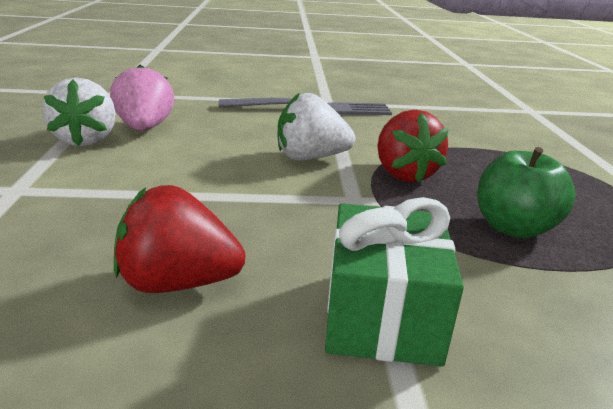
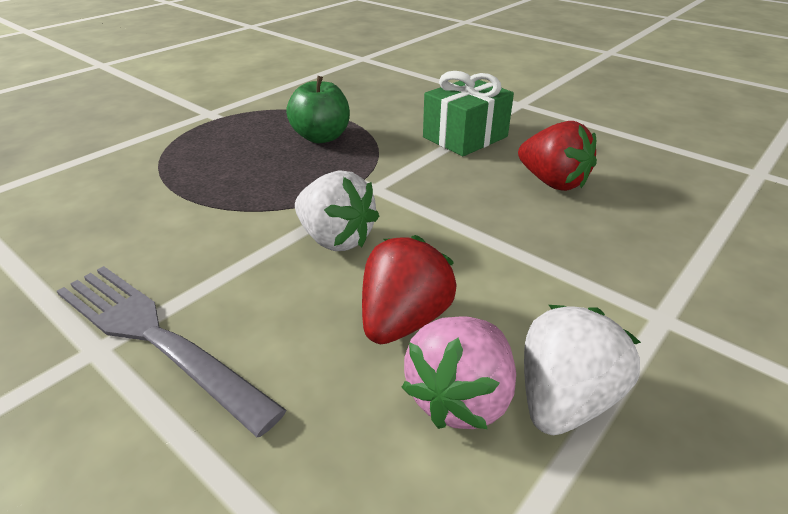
camera: 135 degrees left, 10 degrees up
(404, 174) = (296, 190): red strawberry -> red strawberry (403, 320)

